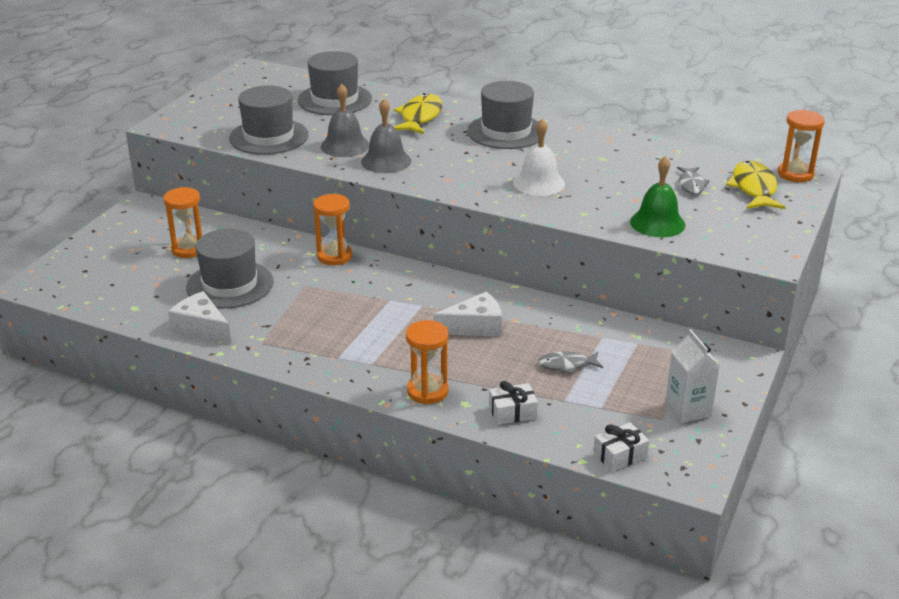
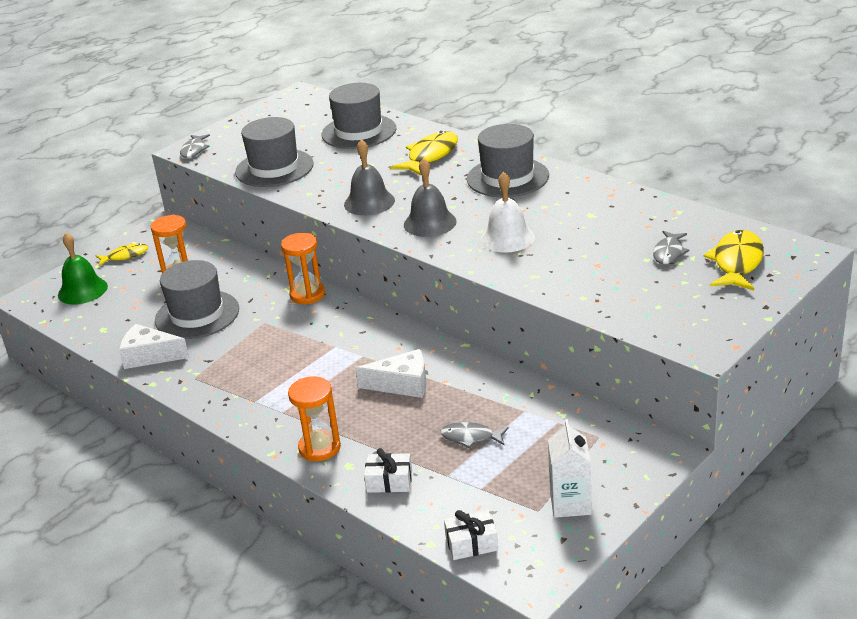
camera: 20 degrees right, 0 degrees up
(118, 236) = (125, 256): none -> yellow fish
(171, 125) = (194, 150): none -> grey fish
(201, 327) = (149, 356): white cheese -> white cheese turned 45 degrees counterclockwise
(345, 145) = (340, 182): grey bell -> grey bell (430, 223)
(657, 223) = (605, 294): green bell -> green bell (82, 290)
(795, 174) = (795, 249): orange hourglass -> none

